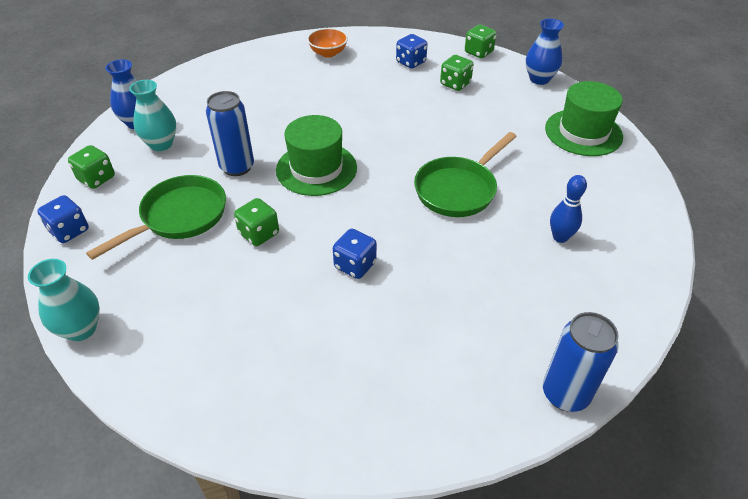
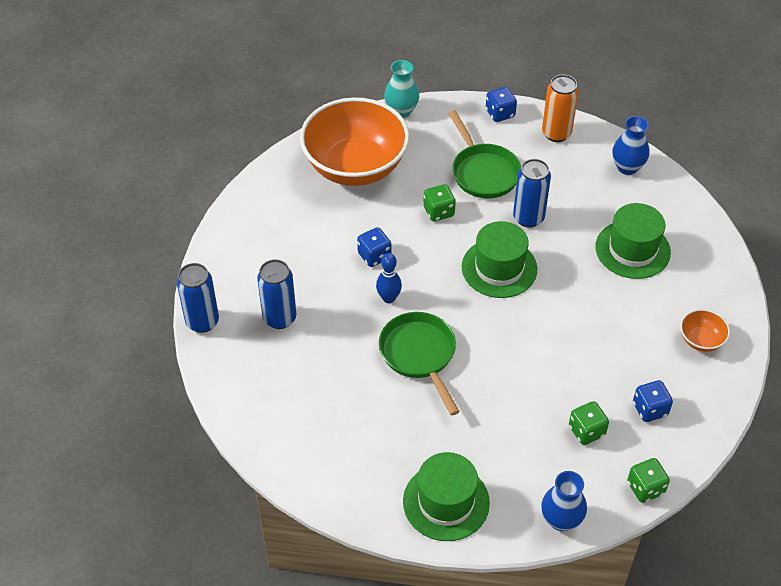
camera: 115 degrees right, 5 degrees up
(97, 178) = (556, 133): green dice -> orange can
(161, 144) = (586, 177): turquoise vase -> none
(211, 339) = (355, 166): none -> orange bowl
(248, 99) = (632, 249): none -> green hat
(499, 315) = (279, 318): none -> blue can
(560, 237) = (325, 396): blue bowling pin -> blue bowling pin (388, 298)

